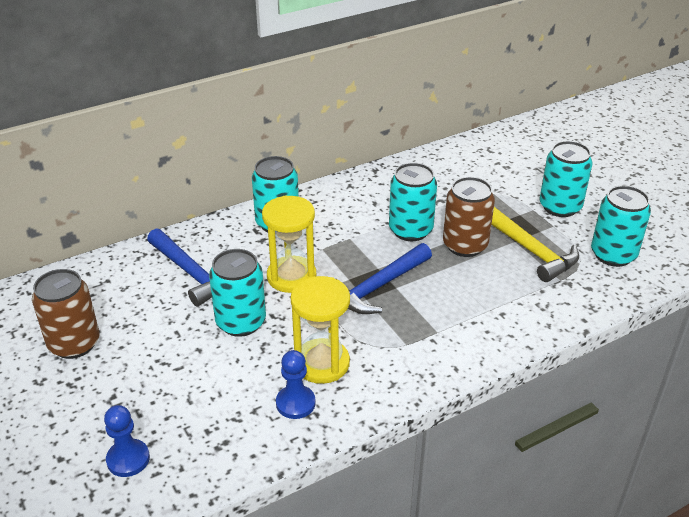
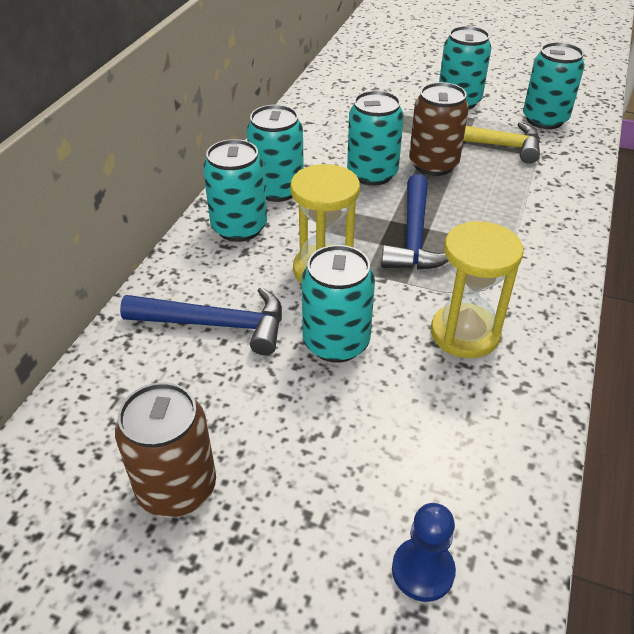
camera: 40 degrees left, 5 degrees up
(295, 403) = (496, 386): blue pawn -> none
(333, 210) = (277, 189): none -> turquoise can

